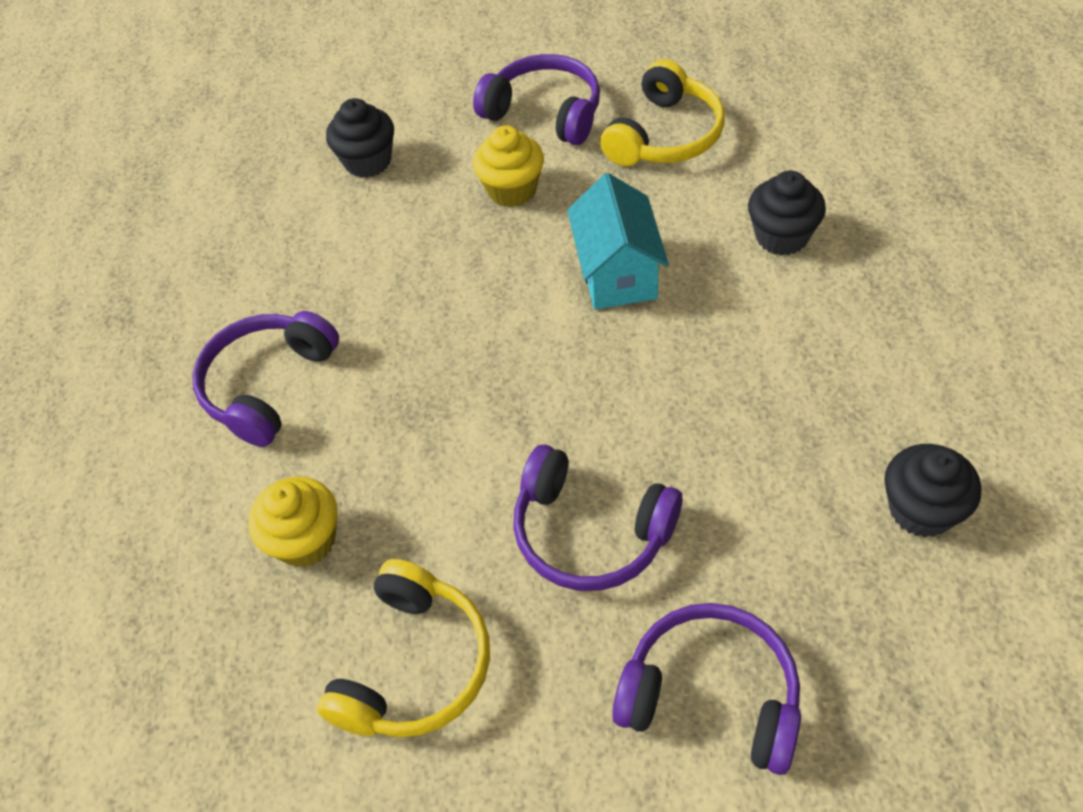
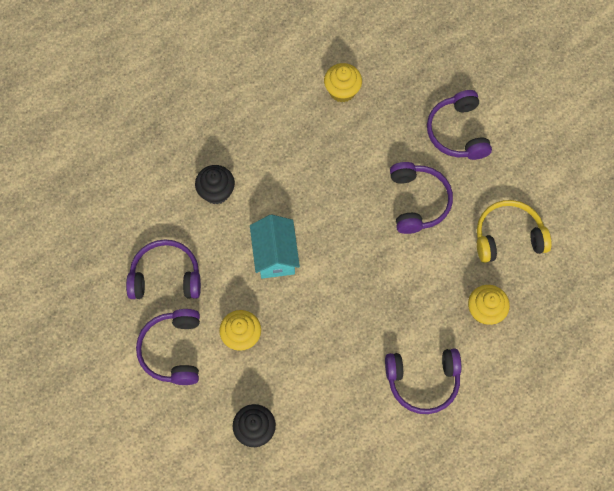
camera: 125 degrees left, 15 degrees up
(617, 273) = (275, 255): turquoise house -> turquoise house turned 60 degrees counterclockwise
(665, 135) = (166, 276): yellow headphones -> purple headphones
(921, 510) = (342, 90): black cupcake -> yellow cupcake

